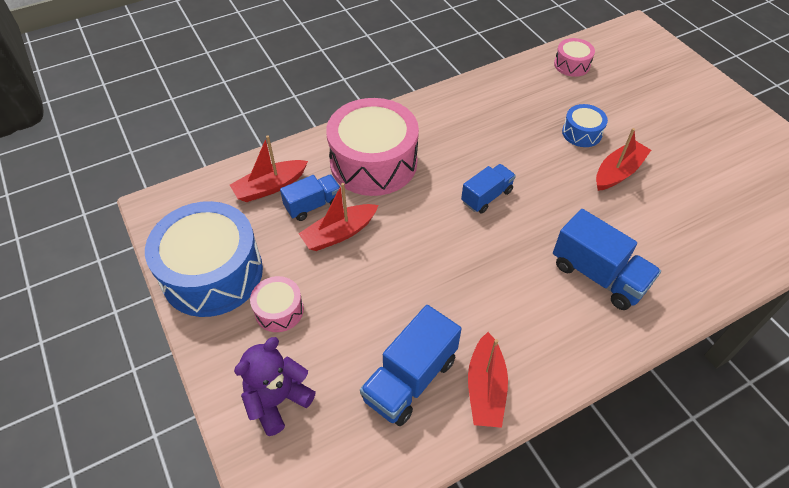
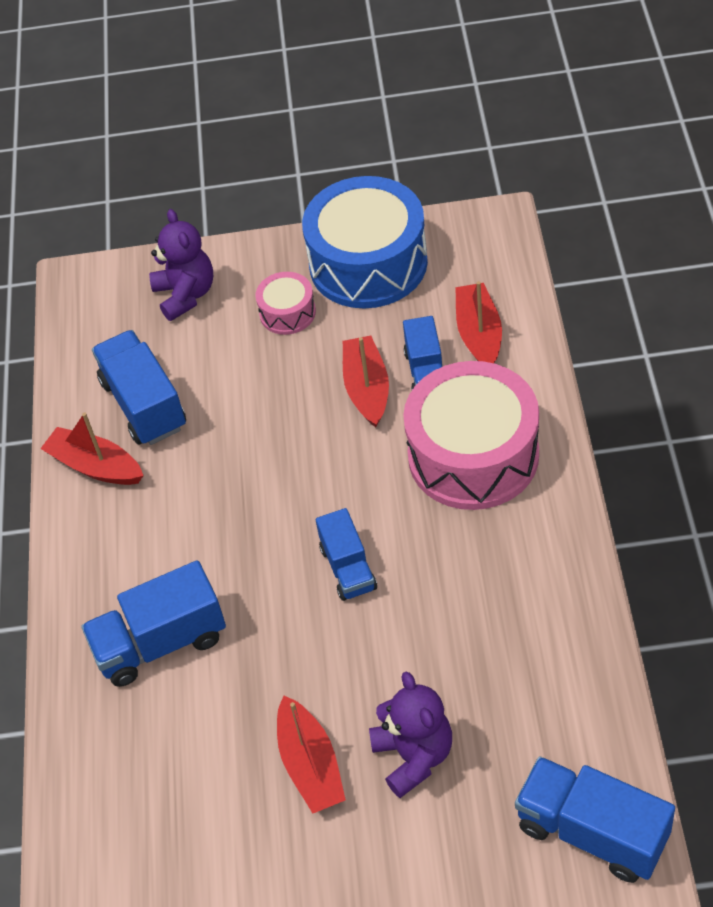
camera: 120 degrees right, 0 degrees up
(572, 65) = (592, 832): pink drum -> blue truck
(581, 133) = (414, 756): blue drum -> purple teddy bear

